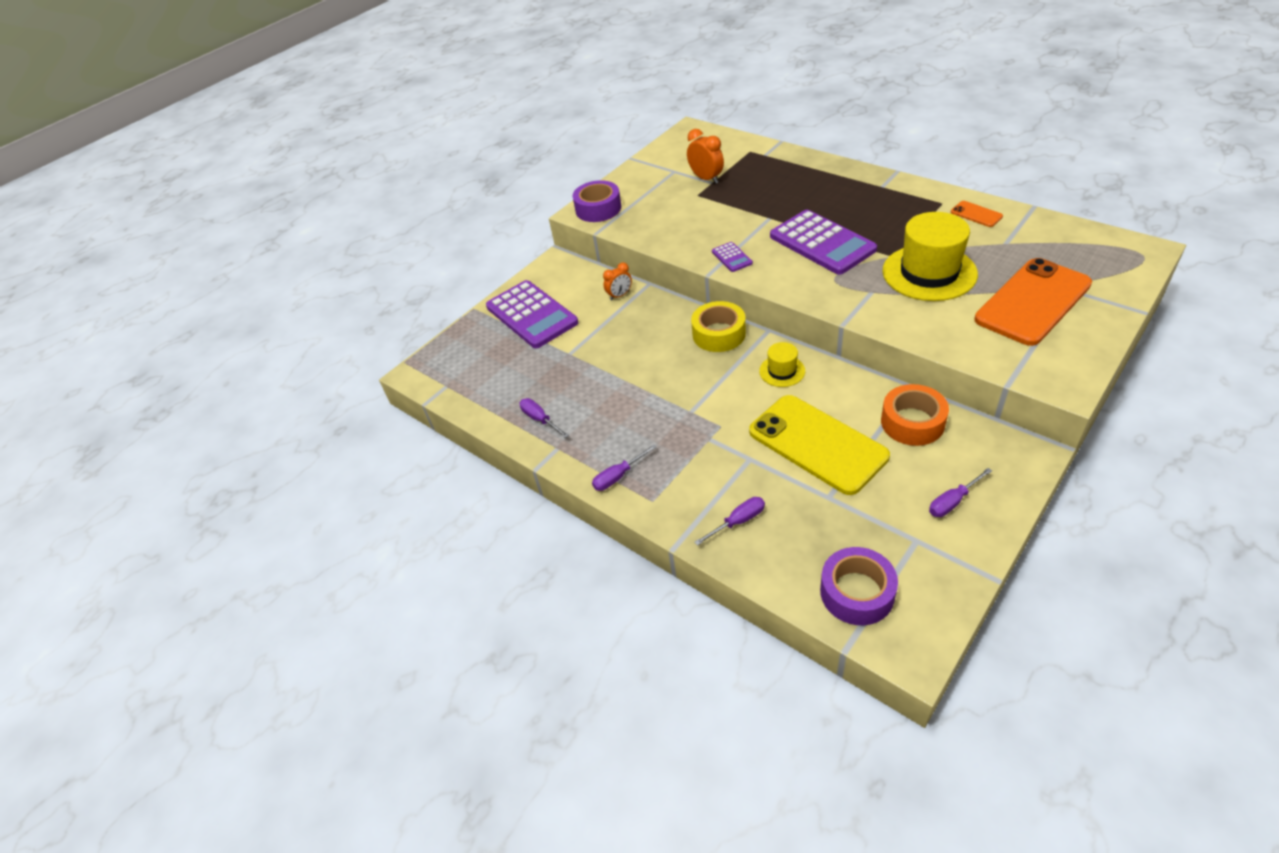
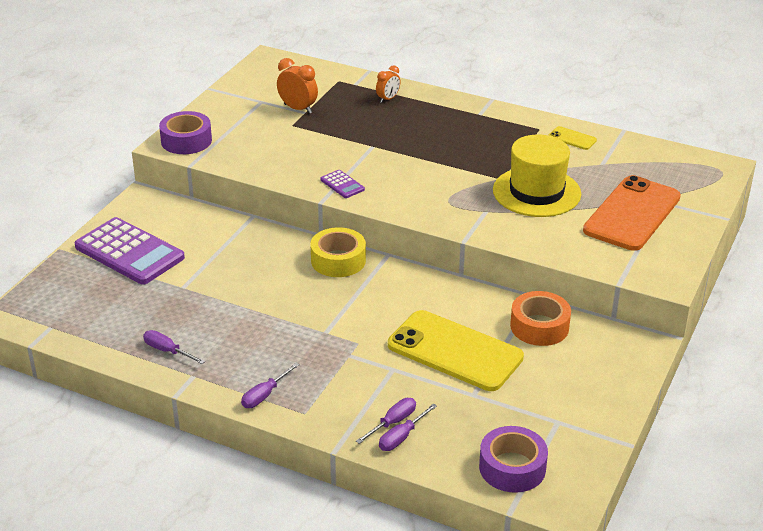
camera: 20 degrees left, 10 degrees down
(619, 295) = (223, 229): orange clock -> orange clock (388, 99)
(782, 371) = (409, 290): yellow hat -> none
(822, 243) = (430, 168): purple calculator -> none
(952, 501) = (584, 388): purple screwdriver -> purple screwdriver (402, 437)
(976, 214) = (572, 138): orange phone -> yellow phone

